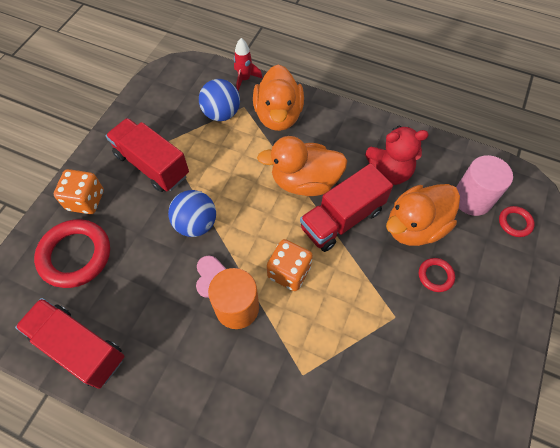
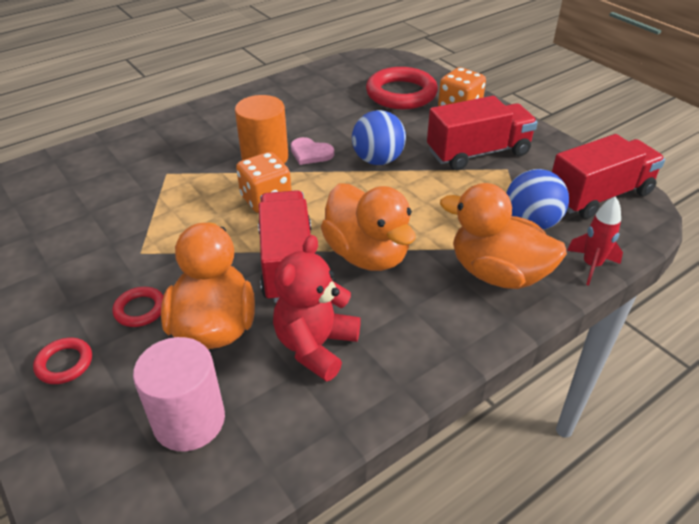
camera: 120 degrees right, 20 degrees down
(79, 347) = (314, 82): red truck -> red truck (599, 196)
(304, 182) = (367, 254): orange duck -> orange duck turned 120 degrees clockwise
(515, 223) = (104, 451): red ring -> red ring (64, 363)

